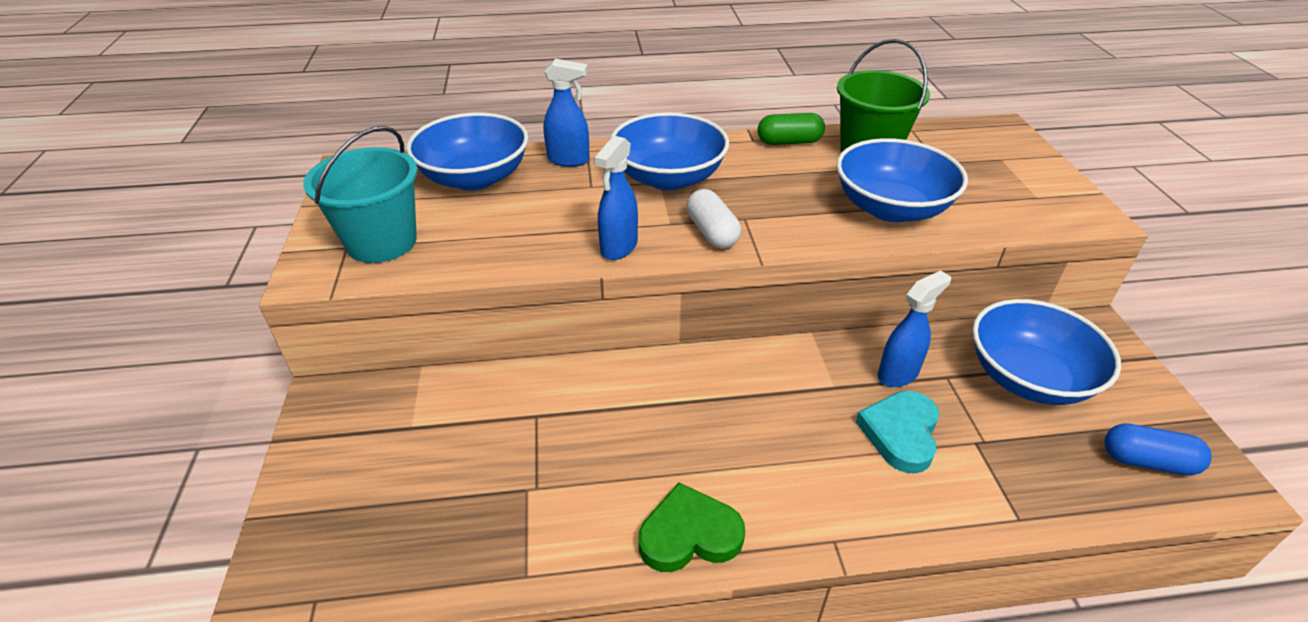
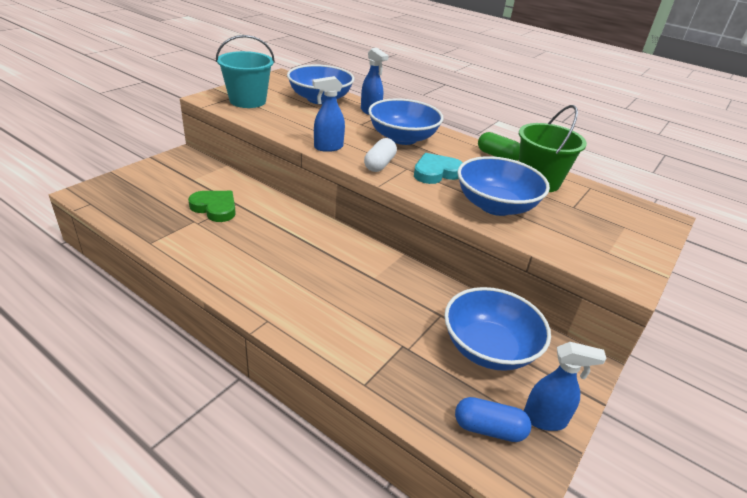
camera: 40 degrees right, 5 degrees down
(689, 534) = (219, 274): green heart -> green heart (215, 208)
(898, 374) = (415, 296): blue spray bottle -> blue spray bottle (545, 419)
(900, 433) = (371, 314): turquoise heart -> turquoise heart (436, 172)
(1147, 461) = (489, 429): blue capsule -> blue capsule turned 45 degrees counterclockwise

